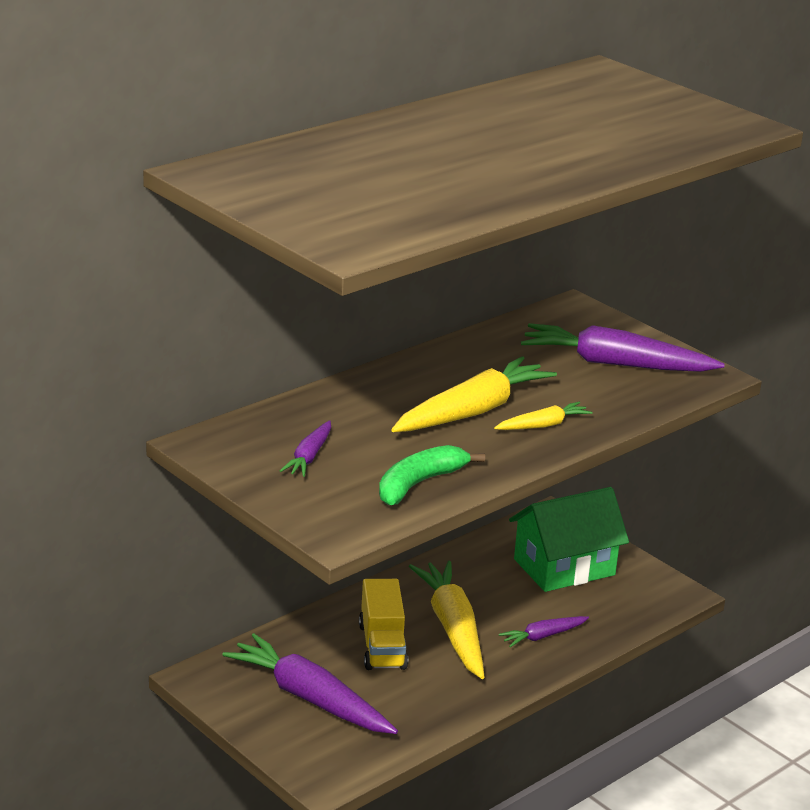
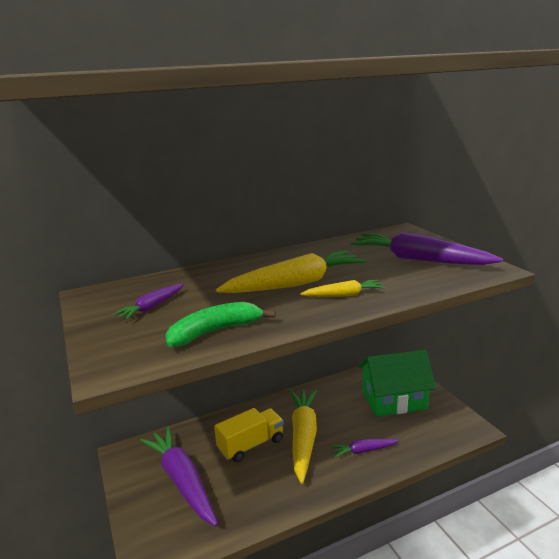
camera: 20 degrees right, 5 degrees down
(382, 646) = (251, 445): yellow truck -> yellow truck turned 135 degrees counterclockwise

